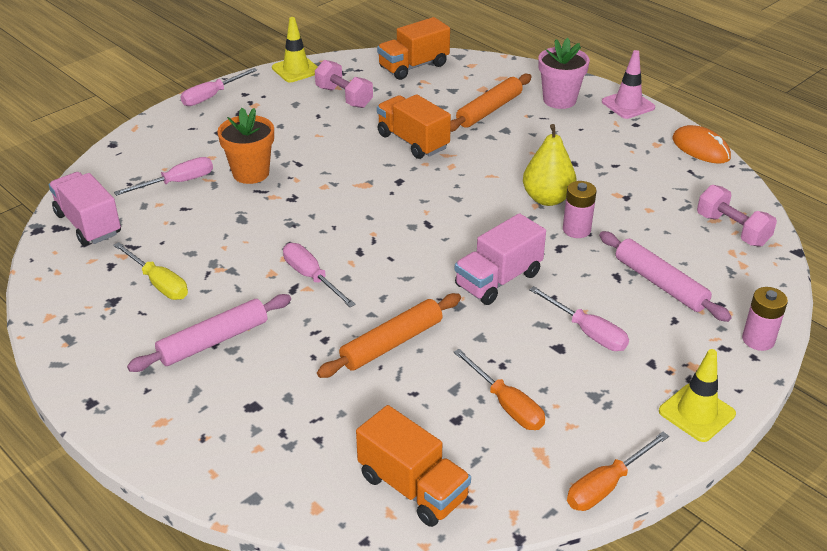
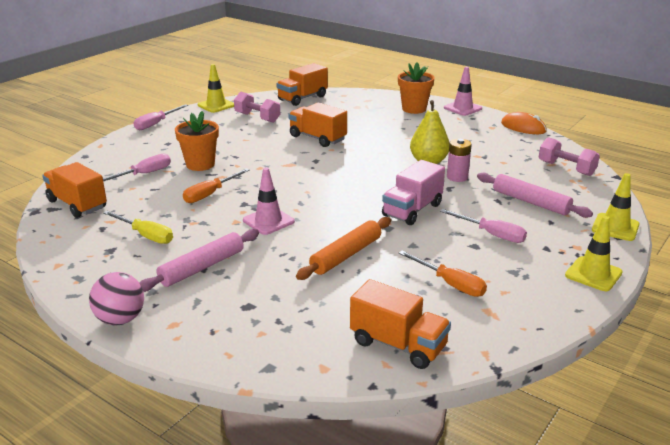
camera: 10 degrees left, 10 degrees down
(88, 224) = (77, 204): pink truck -> orange truck
(103, 406) = (120, 319): none -> pink ball
(311, 277) = (268, 221): pink screwdriver -> pink traffic cone
(489, 110) = (366, 117): orange rolling pin -> none
(559, 100) = (414, 109): pink flower pot -> orange flower pot
(606, 485) = (548, 326): orange screwdriver -> orange screwdriver (210, 194)
(758, 340) = (615, 227): pink battery -> yellow traffic cone

